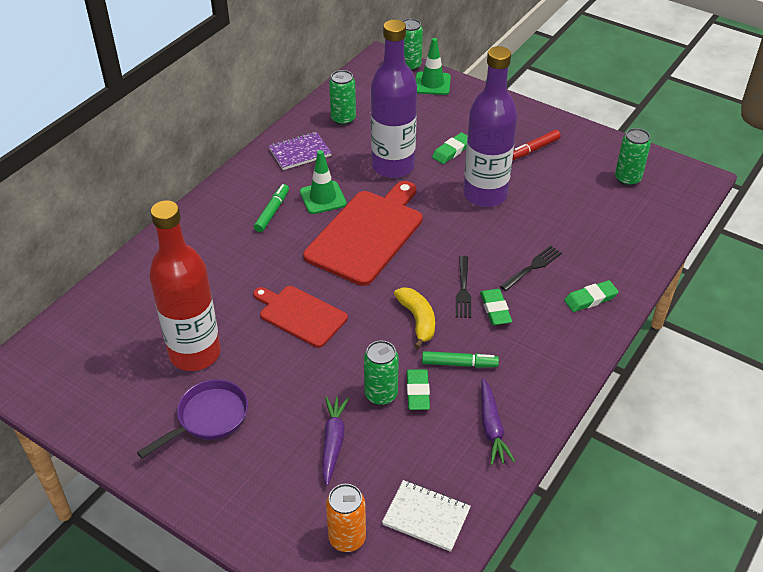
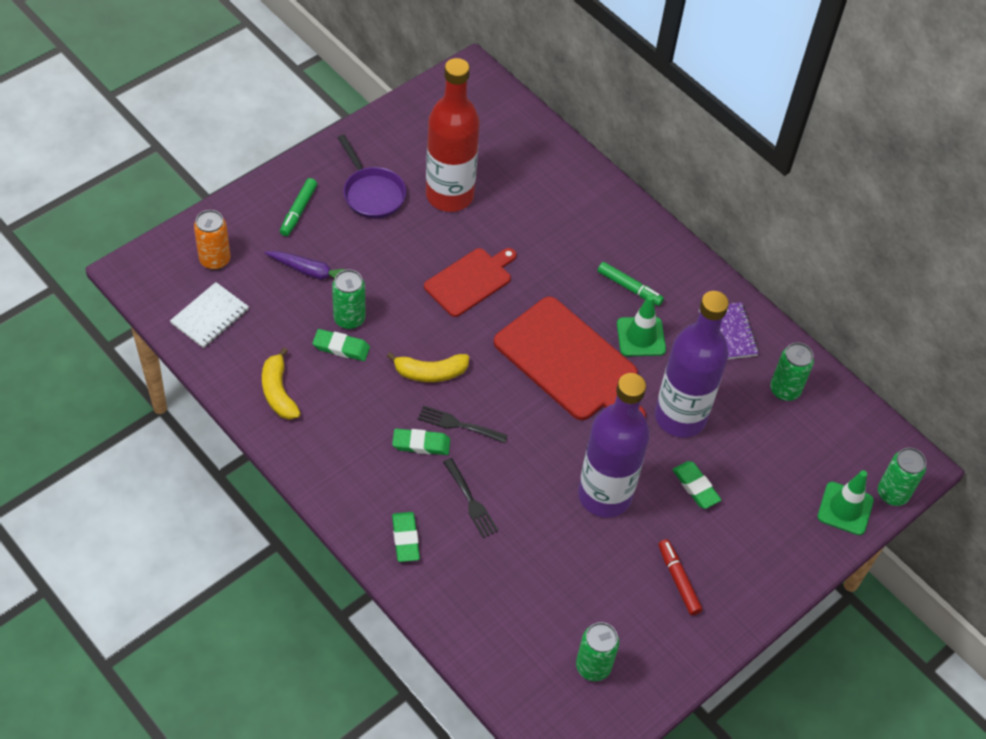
camera: 100 degrees right, 10 degrees up
(459, 364) = (362, 390): green marker -> green marker (298, 211)
(492, 427) = (278, 392): purple carrot -> yellow banana

